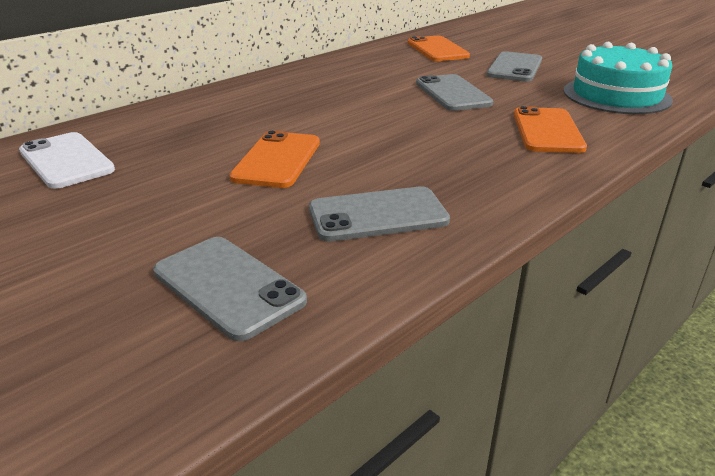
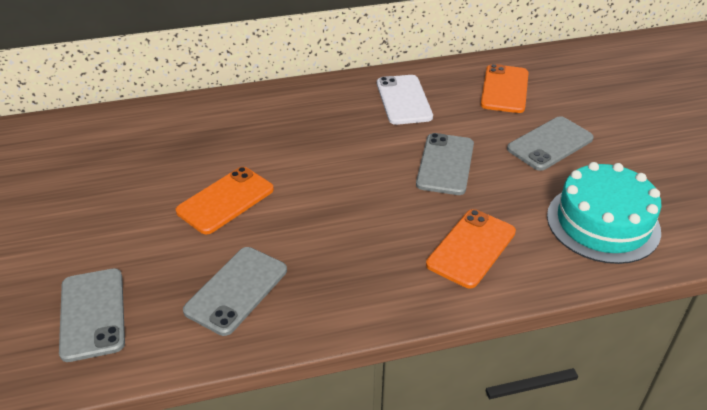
camera: 30 degrees right, 10 degrees up
(66, 161) = (97, 147): white phone -> white phone (403, 100)
(378, 215) = (236, 290): grey phone -> grey phone turned 75 degrees counterclockwise

